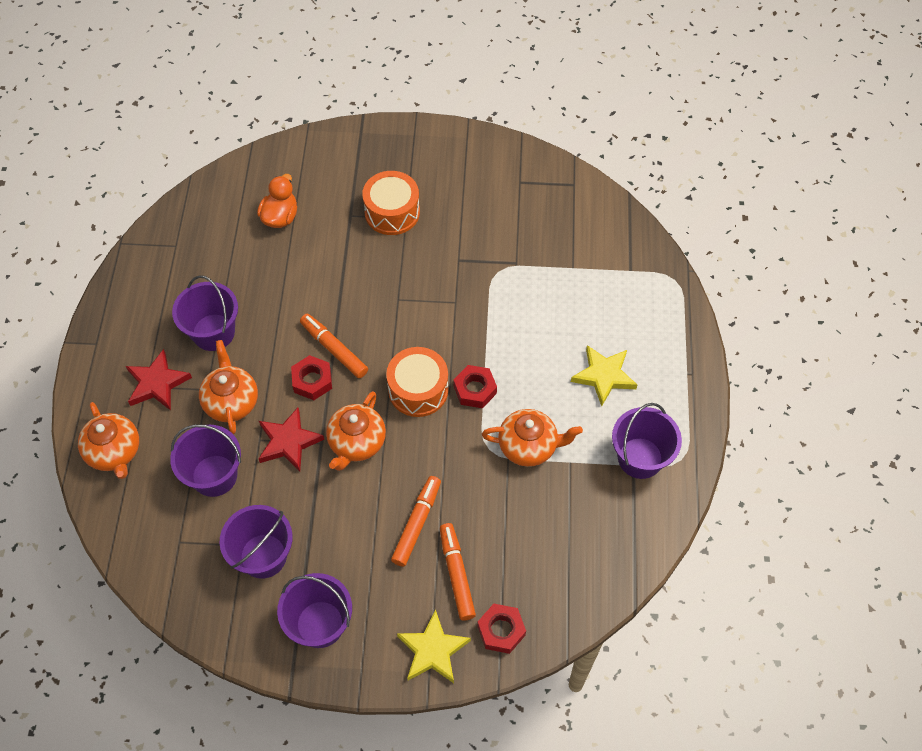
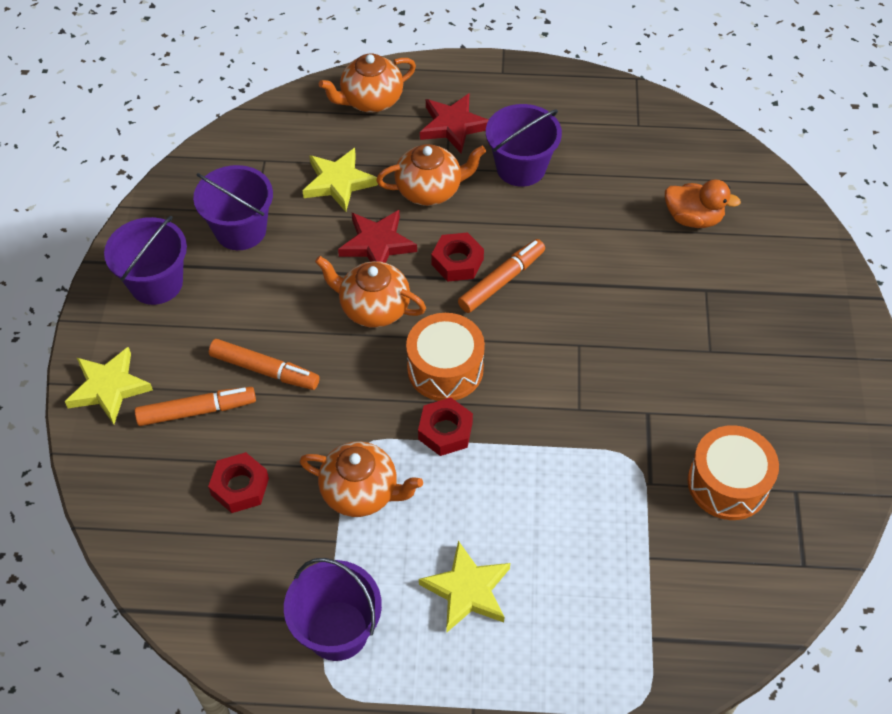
camera: 90 degrees right, 5 degrees down
(214, 475) = (338, 182): purple bucket -> yellow star
(392, 212) = (717, 335): orange drum -> orange drum (728, 483)
(501, 630) = (120, 456): red nut -> red nut (240, 487)
(529, 446) = (361, 492): orange teapot -> orange teapot turned 75 degrees counterclockwise

